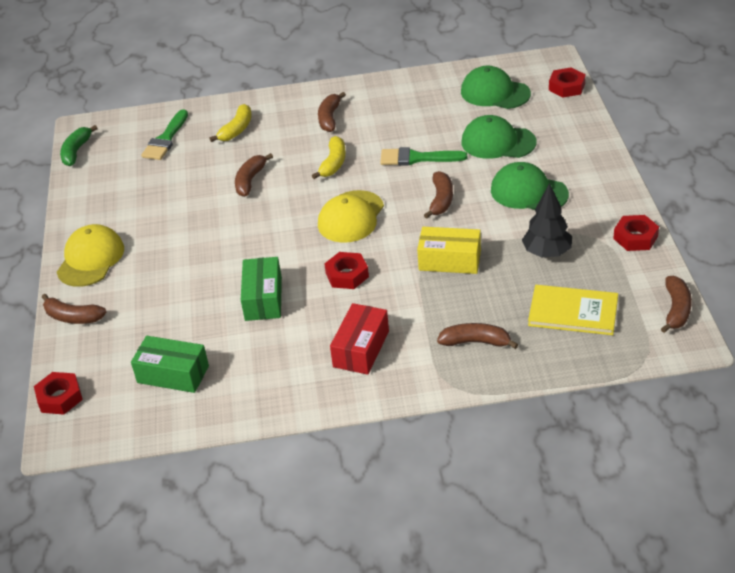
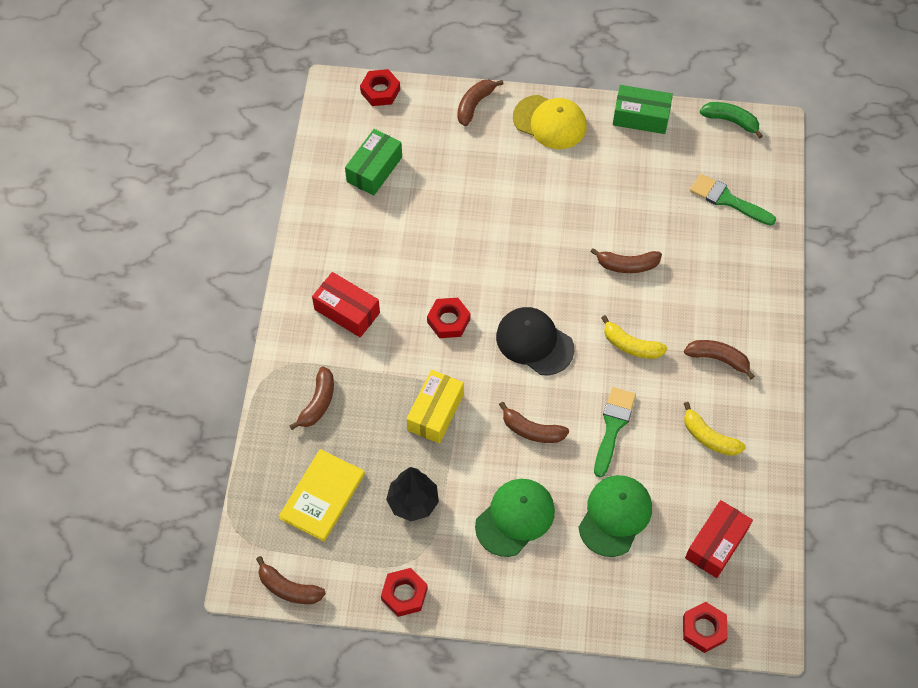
camera: 100 degrees right, 20 degrees up
(236, 130) = (724, 266): yellow banana -> yellow banana (709, 437)
(250, 180) = (627, 265): brown banana -> brown banana turned 150 degrees clockwise
(263, 299) = (442, 248): green box -> green box (641, 117)
(351, 217) = (534, 342): yellow cap -> black cap
(495, 93) = (716, 544): green cap -> red box

